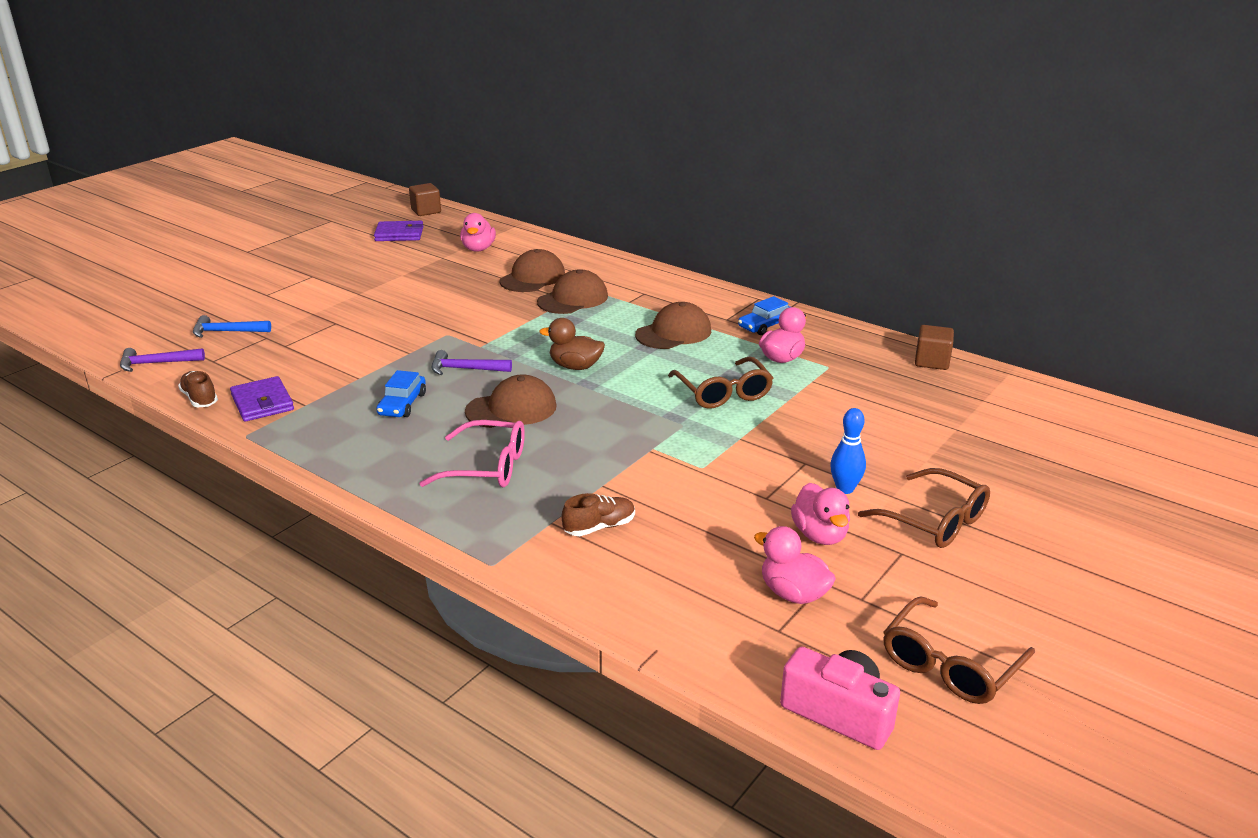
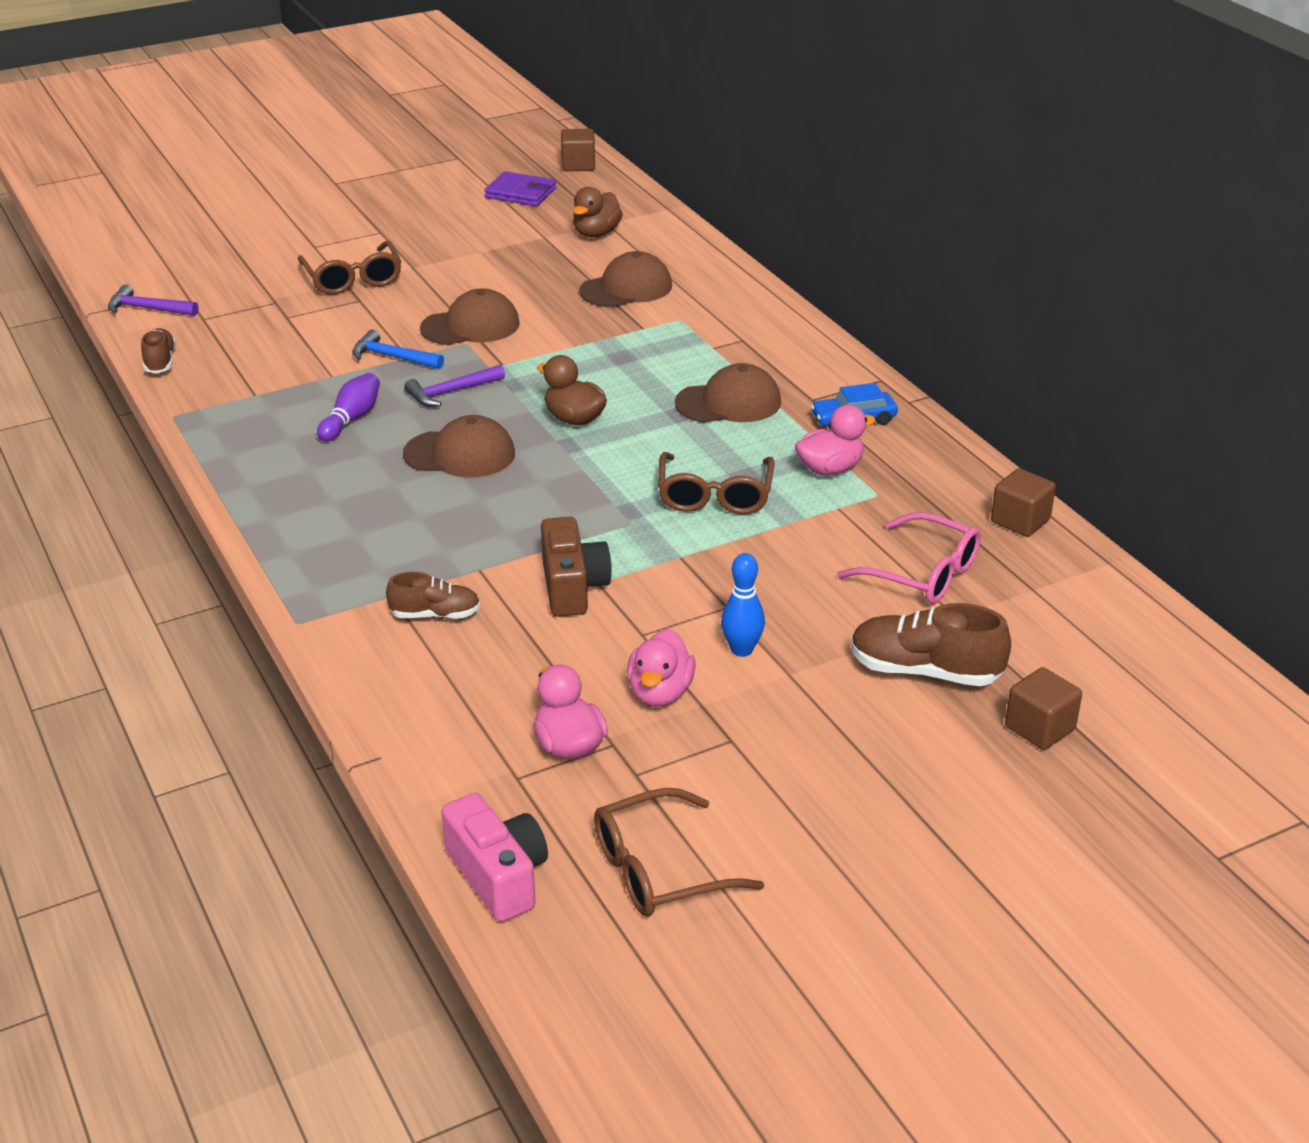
camera: 25 degrees right, 5 degrees up
(226, 332) = (241, 285): blue hammer -> blue hammer (392, 357)
(262, 402) = (216, 381): purple wallet -> none
(402, 404) = (351, 419): blue car -> purple bowling pin
(465, 369) = (450, 392): purple hammer -> purple hammer turned 60 degrees counterclockwise
(478, 249) = (596, 233): pink duck -> brown duck
(487, 467) = (379, 516): pink glasses -> pink glasses (923, 574)
(573, 299) = (649, 328): brown cap -> brown cap (470, 326)
(684, 479) = (572, 587): none -> brown camera
(935, 521) = (808, 717): brown glasses -> brown glasses (353, 279)
(975, 469) = (925, 671): none -> brown shoe
(1082, 484) = (1039, 728): none -> brown cube

